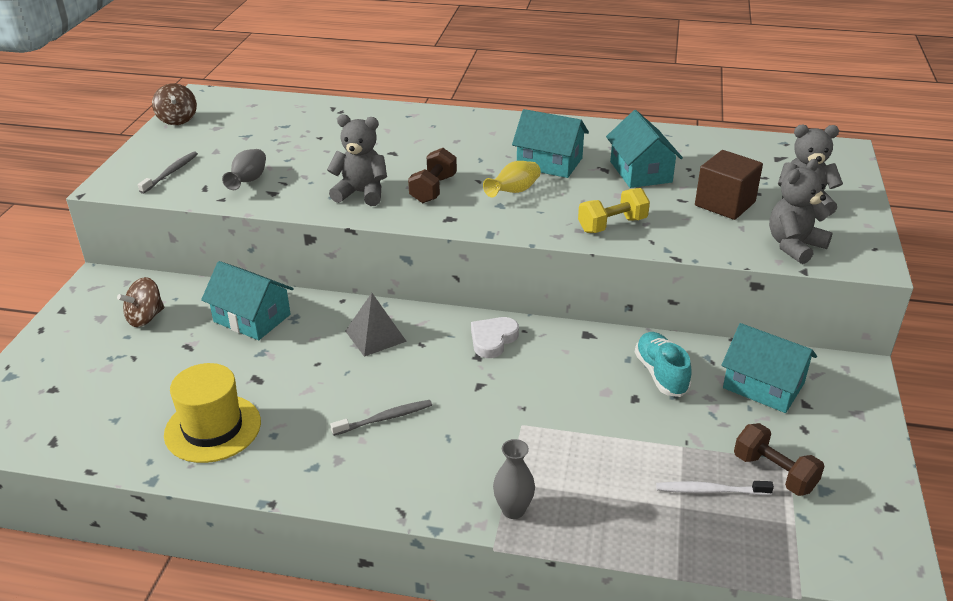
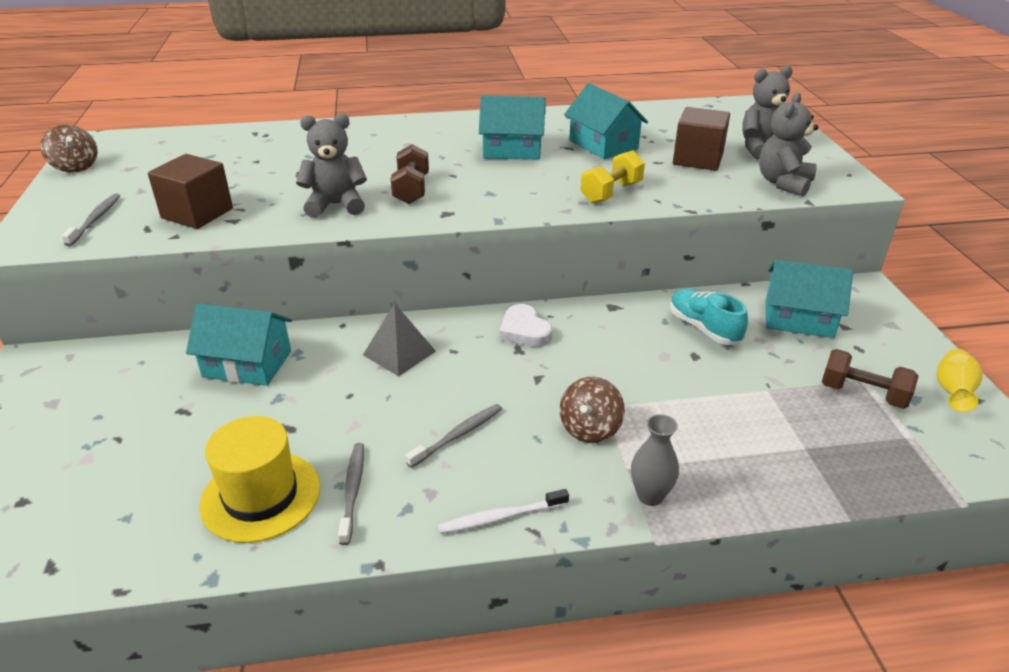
camera: 20 degrees left, 0 degrees up
(145, 318) = (113, 391): brown spinning top -> brown spinning top (590, 428)
(248, 181) = (197, 213): grey vase -> brown cube
(281, 442) = (353, 490): none -> grey toothbrush
(493, 340) = (524, 331): white heart -> white heart turned 45 degrees counterclockwise
(514, 192) = (495, 179): yellow vase -> yellow vase (952, 392)
(710, 490) = (820, 425): white toothbrush -> white toothbrush (500, 517)

